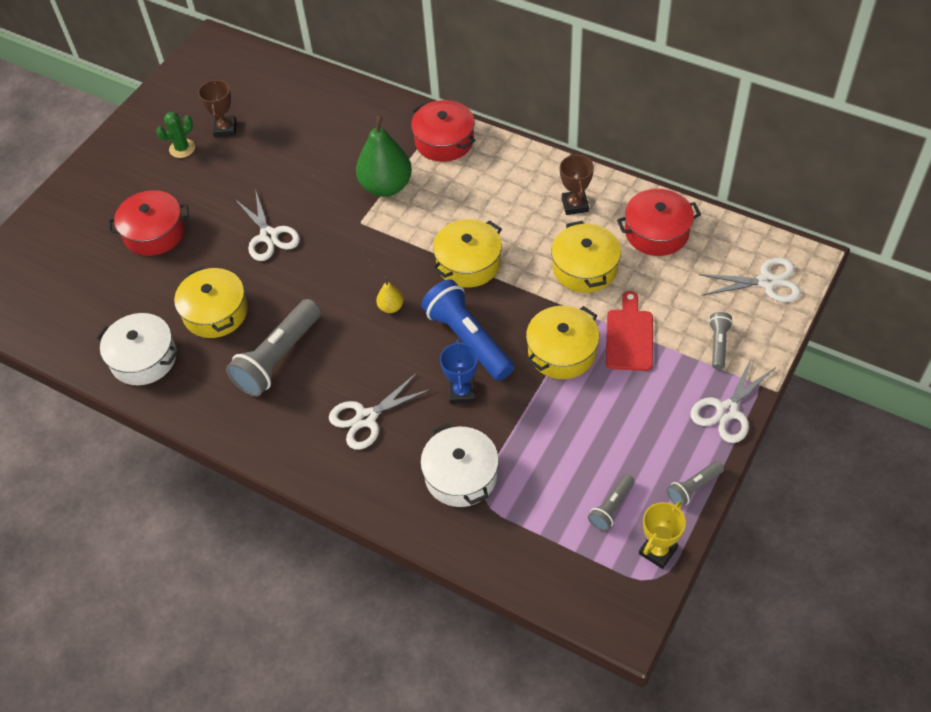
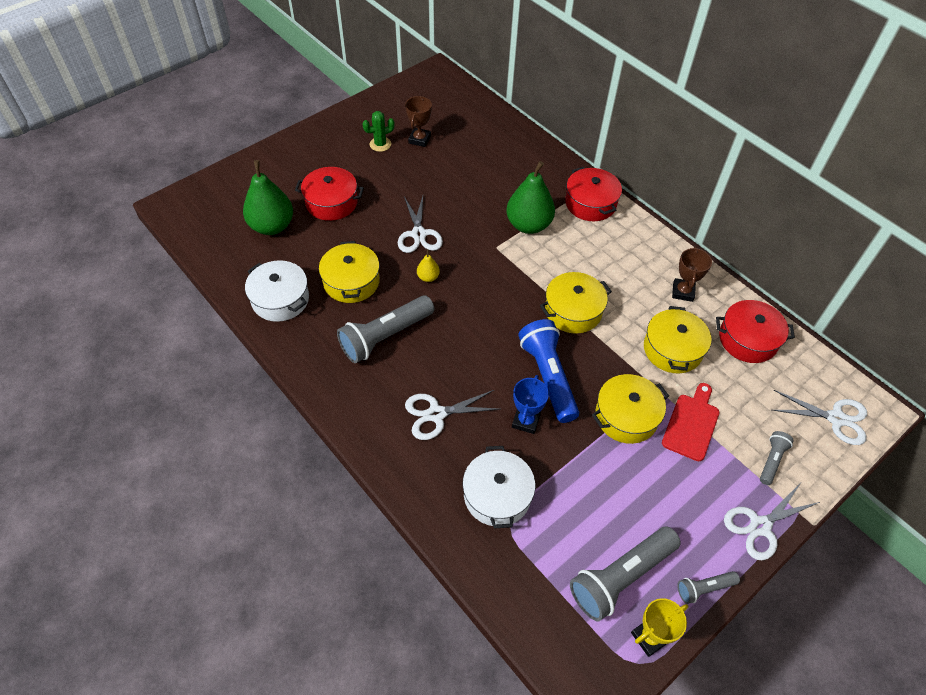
camera: 15 degrees right, 0 degrees up
(97, 281) = (272, 226): none -> green pear
(391, 307) = (494, 326): yellow pear -> yellow pear (428, 277)
(611, 507) = (620, 577): grey flashlight -> grey flashlight, size x1.98

